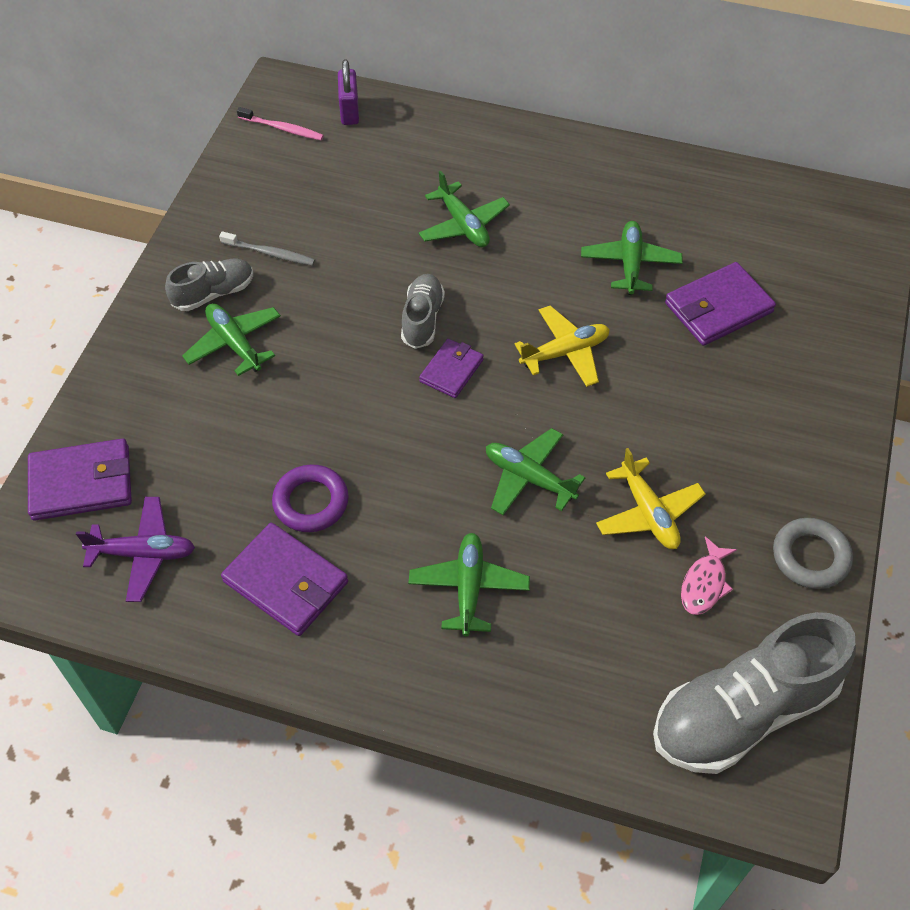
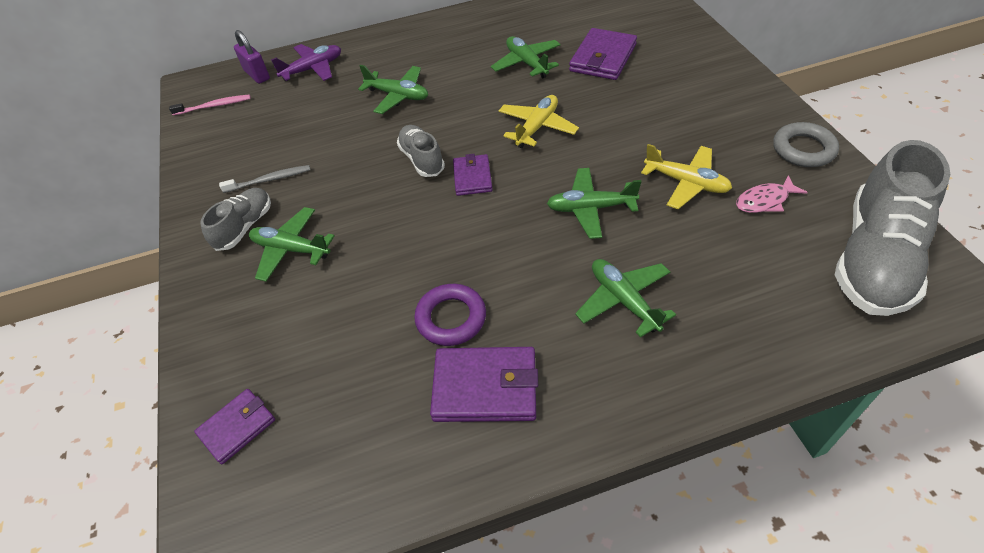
camera: 30 degrees left, 5 degrees down
(81, 483) = (237, 427): purple wallet -> purple wallet, size x0.62
(143, 554) = (343, 447): purple plane -> purple plane (313, 69)
(704, 583) = (765, 201): pink fish -> pink fish turned 75 degrees clockwise

